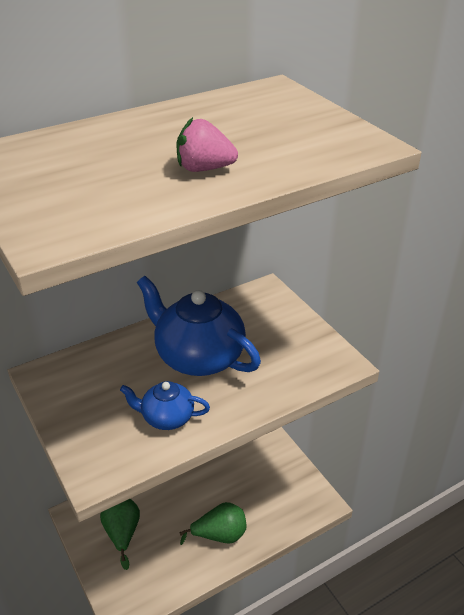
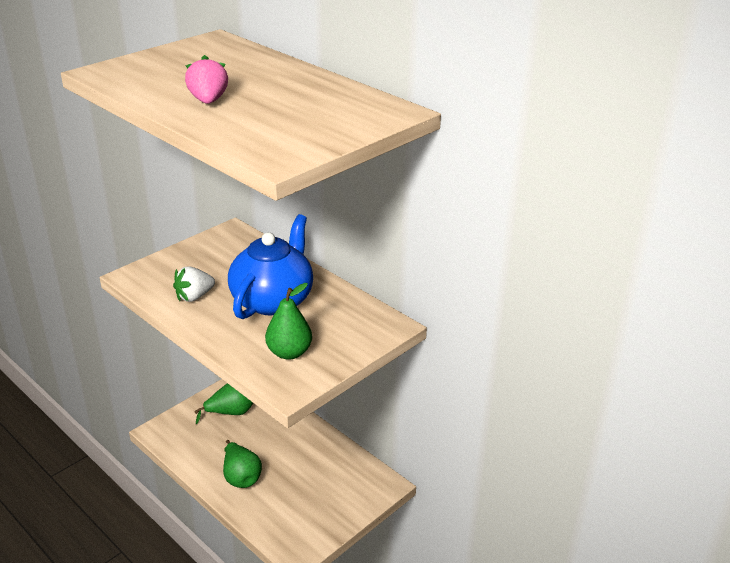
camera: 75 degrees right, 5 degrees down
(167, 418) = (194, 296): blue teapot -> white strawberry
(290, 356) = (289, 353): none -> green pear

